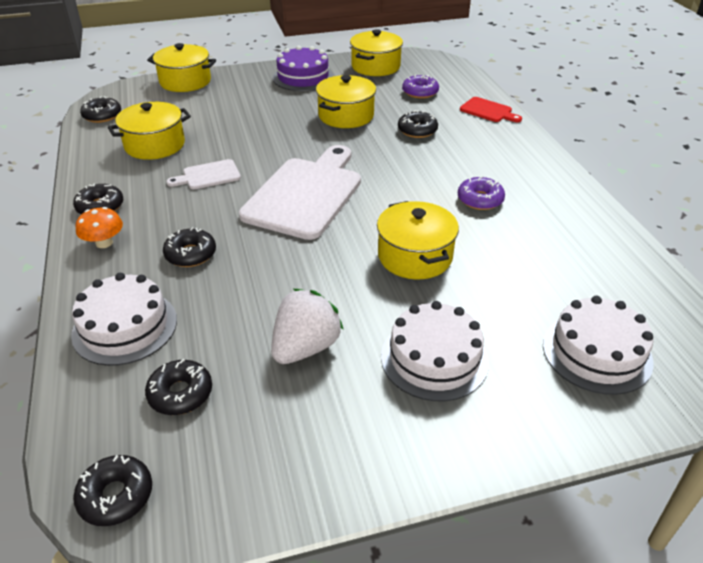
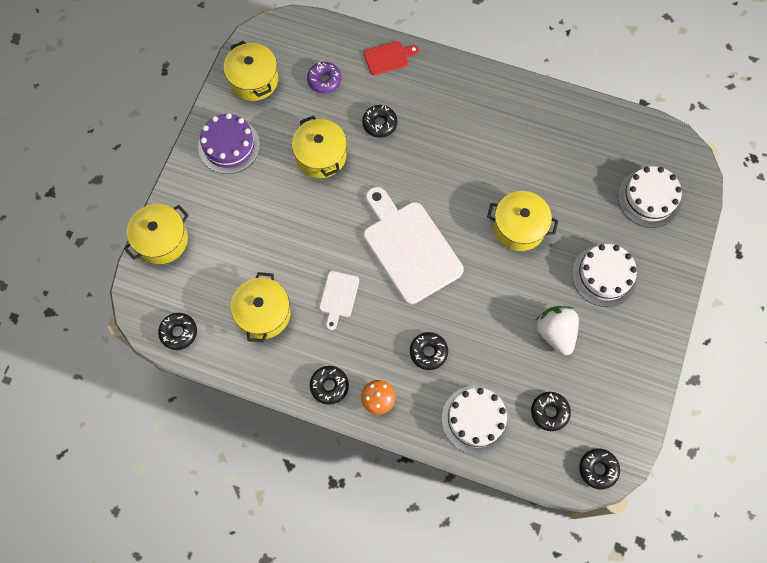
camera: 55 degrees left, 30 degrees up
(480, 200) = (490, 150): purple donut -> none

